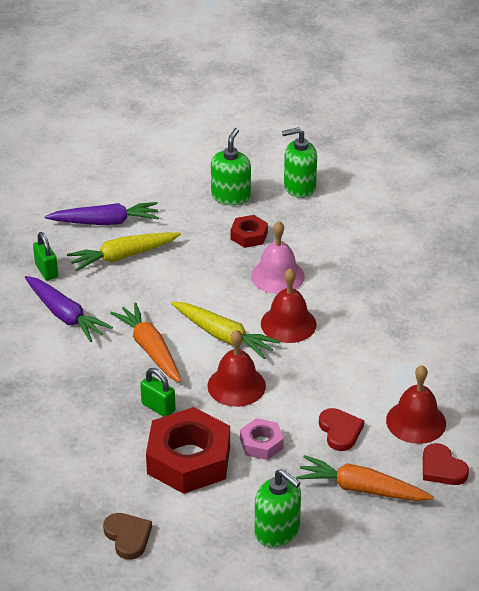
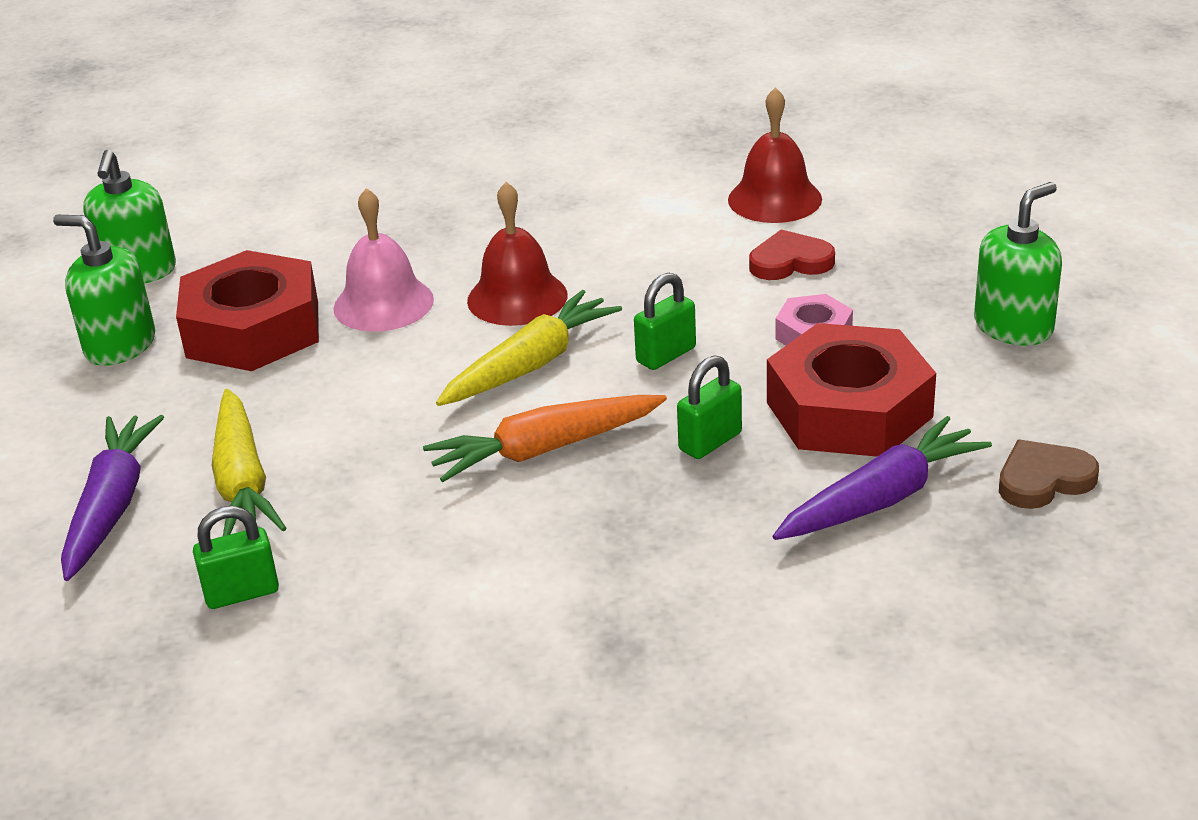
camera: 80 degrees left, 5 degrees down
(65, 315) = (405, 563): purple carrot -> purple carrot (881, 499)
(236, 385) = (666, 355): red bell -> green padlock
(249, 236) = (253, 329): red nut -> red nut, size x2.00
(361, 489) = (918, 250): orange carrot -> none
(442, 468) = (874, 185): red heart -> none

